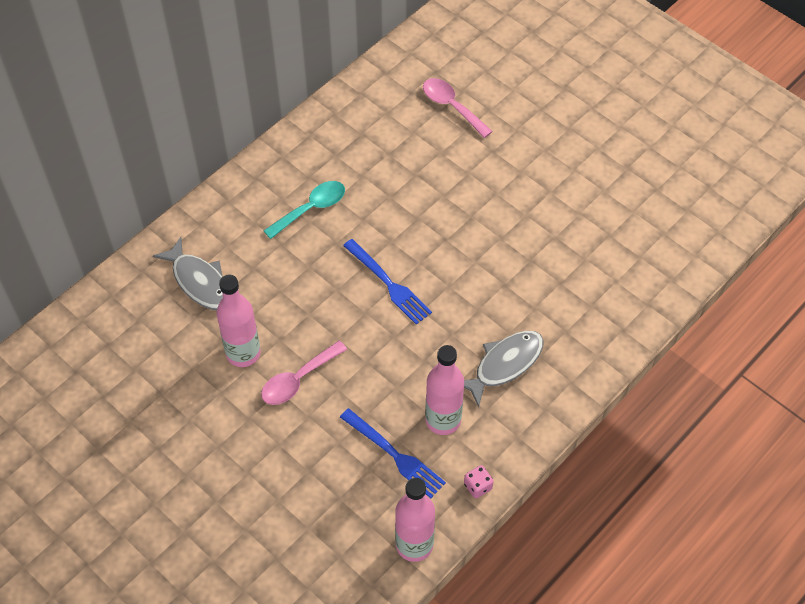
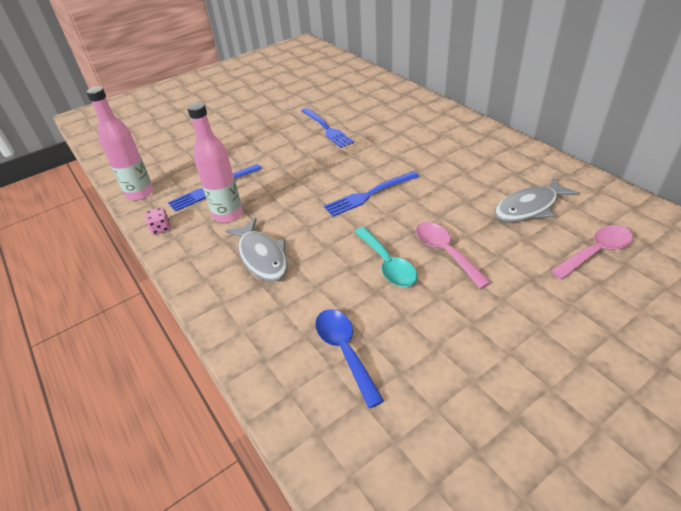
camera: 105 degrees right, 15 degrees down
(199, 282) = (391, 113): grey fish -> grey fish (529, 207)
(243, 353) = (327, 129): pink bottle -> blue fork
(298, 379) = (296, 149): pink spoon -> pink spoon (445, 252)
(311, 209) = (454, 159): turquoise spoon -> turquoise spoon (387, 264)
(600, 274) = (344, 351): none -> blue spoon

